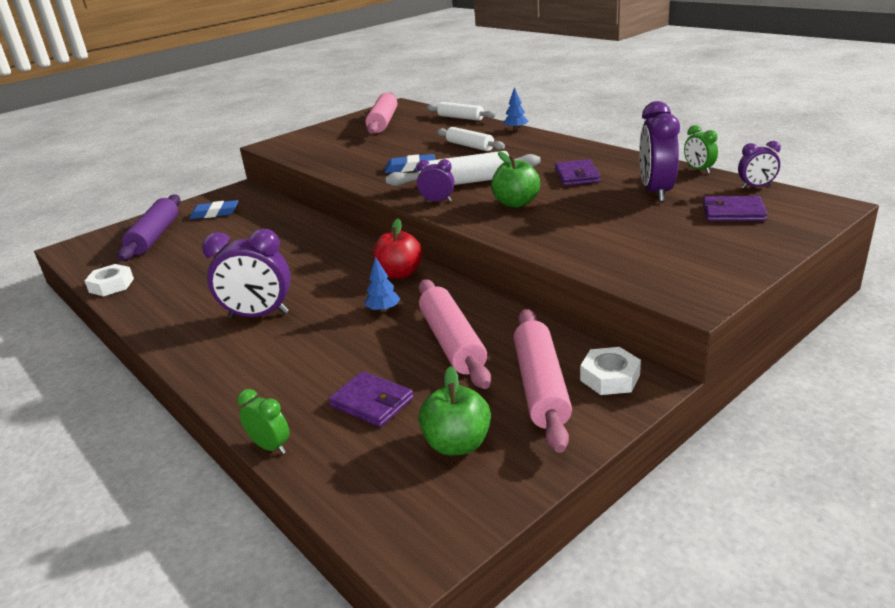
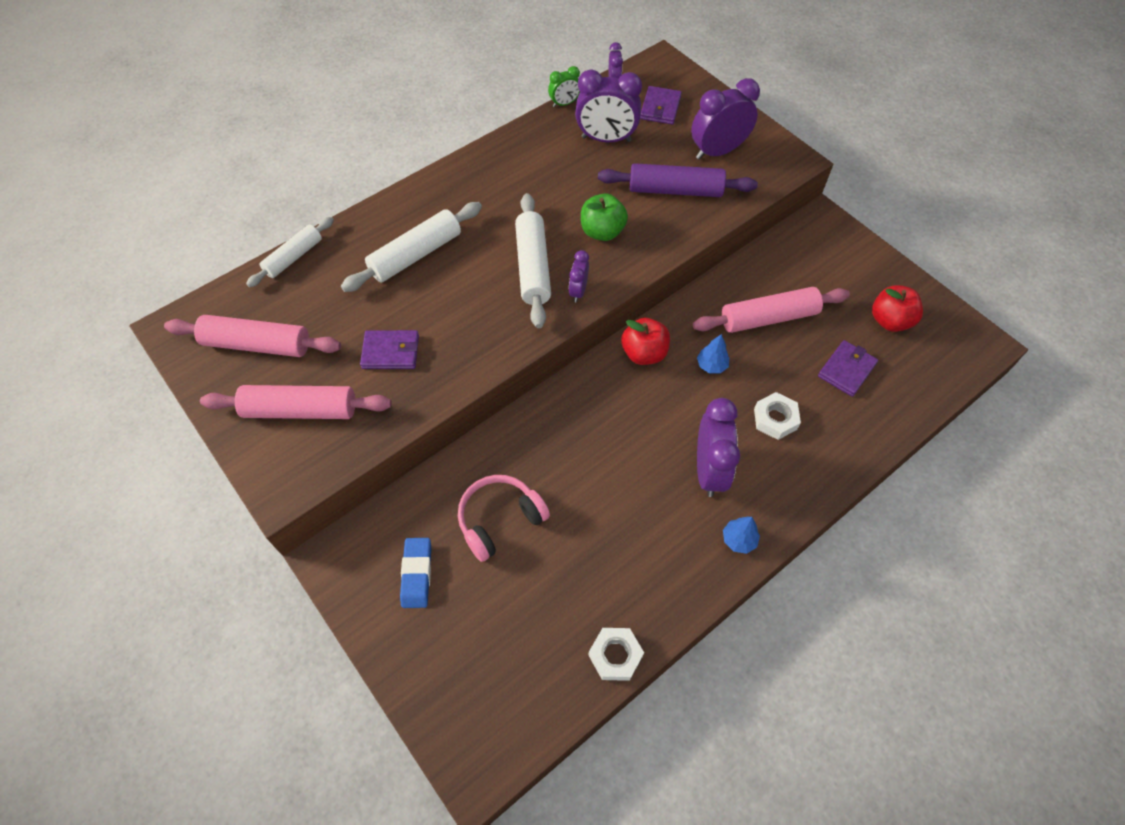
camera: 90 degrees left, 30 degrees up
(154, 236) = (473, 643): purple rolling pin -> purple rolling pin (675, 190)
(244, 233) = (500, 520): none -> pink headphones
(270, 446) = (900, 431): green clock -> none
(410, 168) = (465, 313): blue eraser -> none
(457, 444) = (890, 321): green apple -> red apple
(470, 146) = (415, 255): white rolling pin -> white rolling pin, size x1.50
(516, 129) = (376, 209): blue tree -> blue tree (739, 539)
(541, 387) = (827, 271): pink rolling pin -> pink rolling pin (300, 409)
(577, 176) = (547, 181): purple wallet -> purple wallet (390, 352)
(610, 377) = (817, 234): white nut -> white nut (775, 419)
(676, 249) = (717, 151): none -> purple clock

